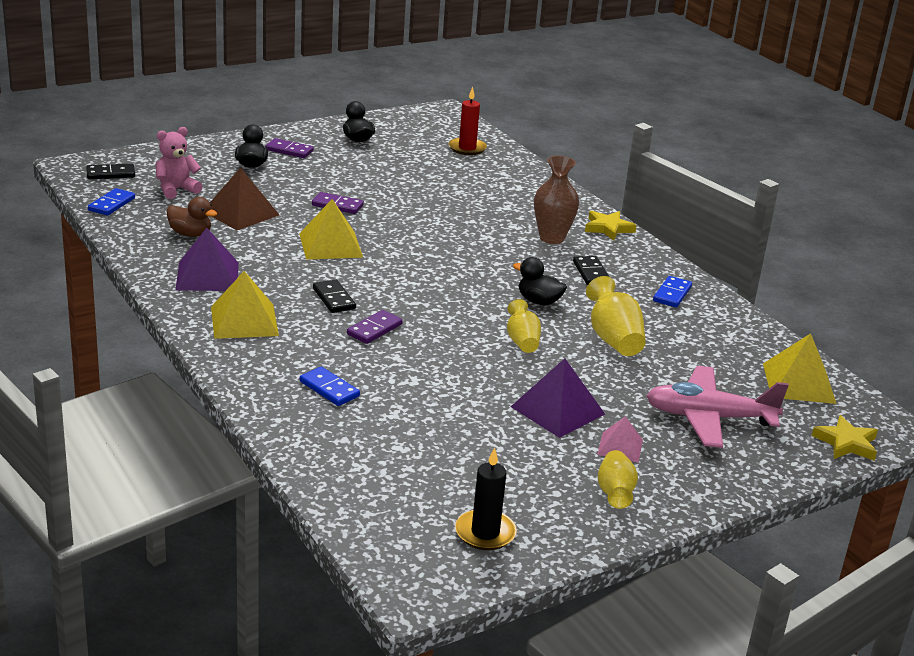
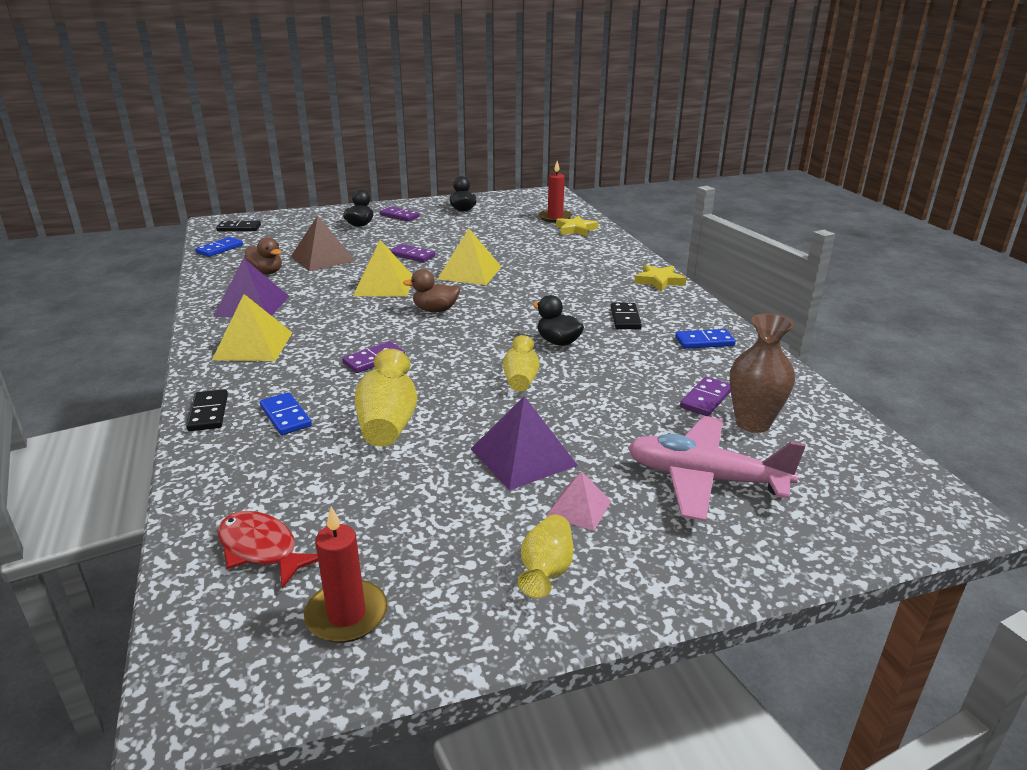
camera: 15 degrees right, 0 degrees up
(176, 190) = (282, 240): pink teddy bear -> none
(334, 299) = (354, 330): black domino -> black domino (208, 413)
(389, 496) = (261, 549): none -> red fish
(401, 272) = (435, 310): none -> brown duck
(485, 533) = (346, 615): black candle -> red candle
(552, 238) = (599, 287): brown vase -> brown vase (752, 423)
(613, 339) = (622, 383): yellow vase -> yellow vase (388, 424)
(672, 294) = (704, 341): blue domino -> blue domino turned 45 degrees clockwise
(689, 350) = (706, 399): none -> purple domino
(799, 383) = (830, 444): yellow pyramid -> yellow pyramid (470, 272)
(846, 443) = (882, 527): yellow star -> yellow star (576, 229)

